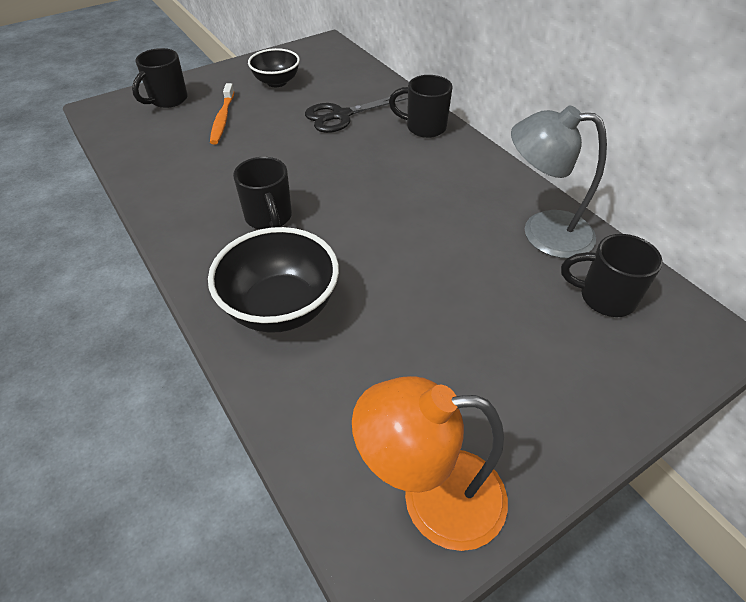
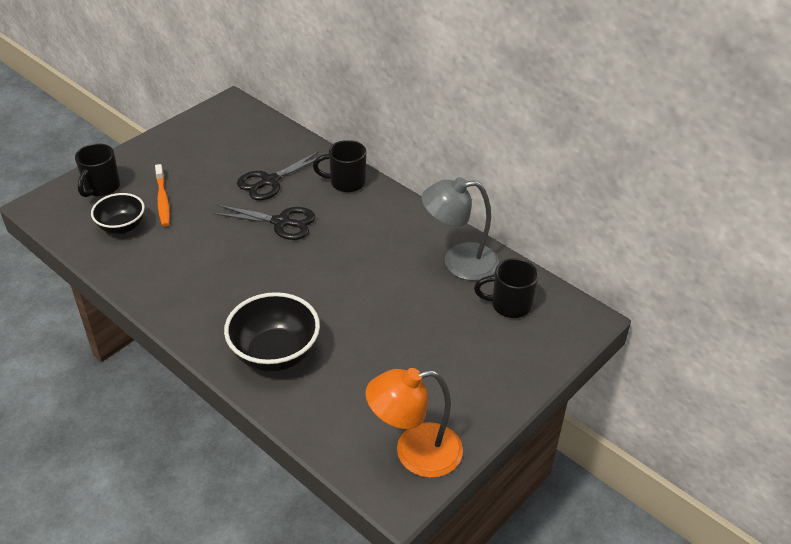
camera: 15 degrees left, 5 degrees down
(269, 218) = (240, 285): black mug -> none
(276, 82) = (198, 154): black bowl -> black bowl (122, 227)
(340, 158) = (281, 222): none -> black scissors

